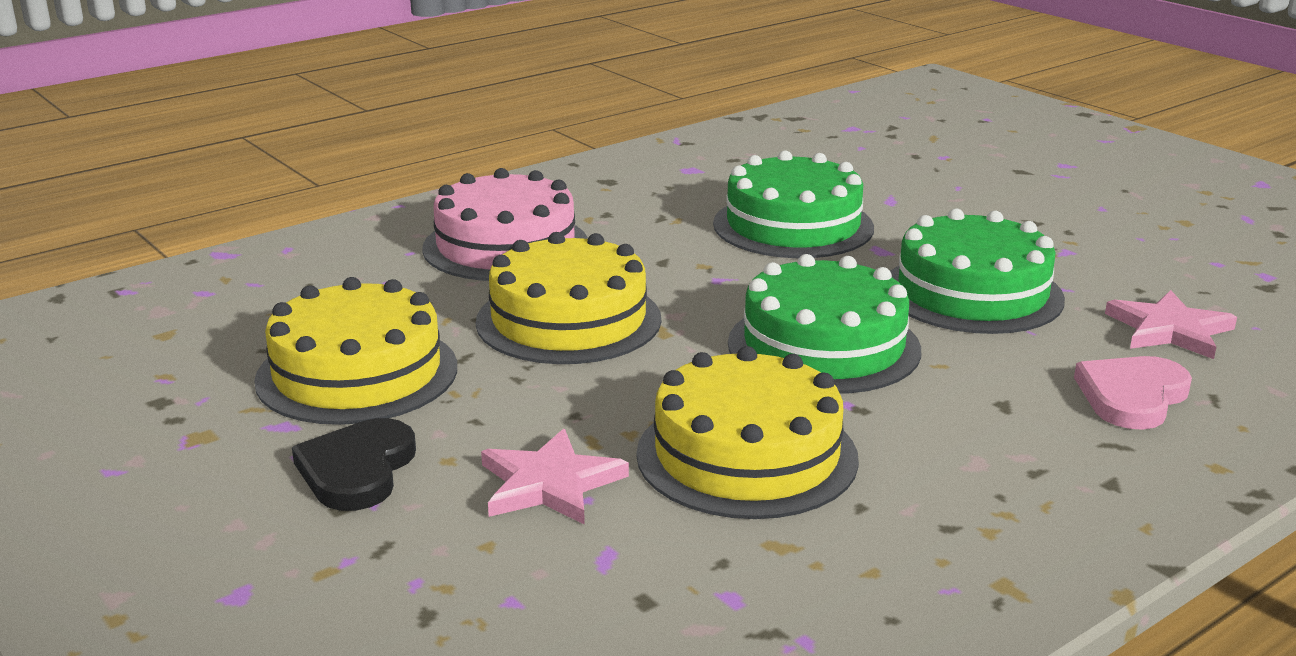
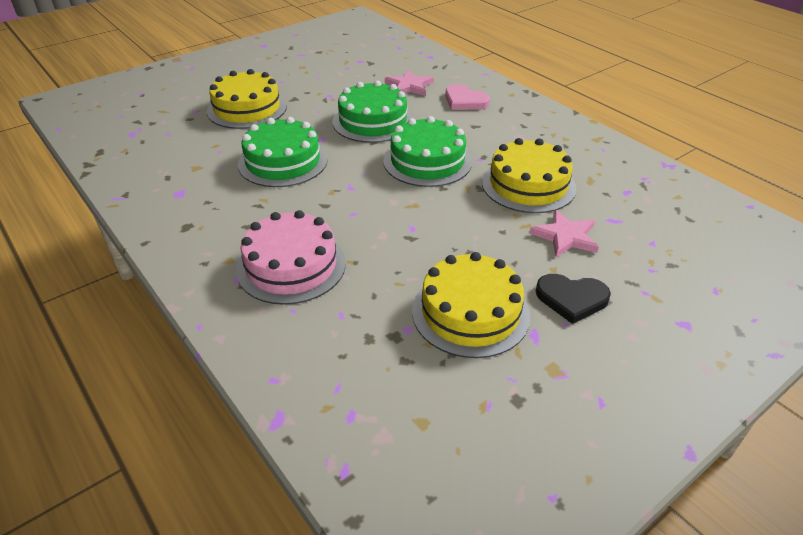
camera: 90 degrees left, 15 degrees up
(568, 320) = (400, 236): yellow cake -> yellow cake (247, 109)

